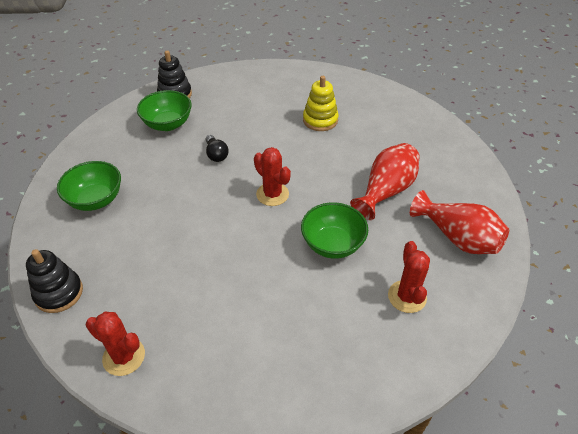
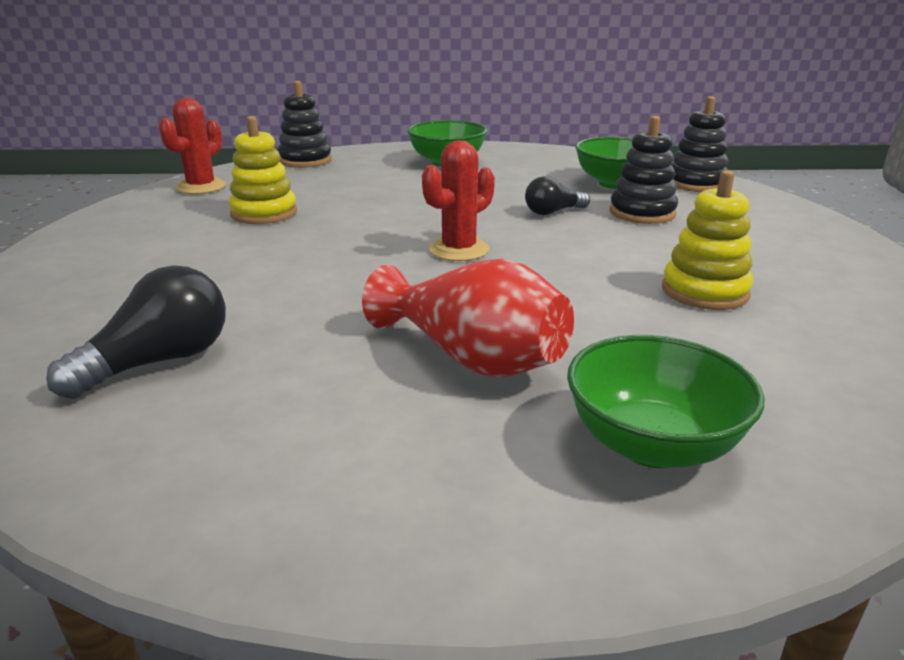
camera: 90 degrees right, 20 degrees down
(200, 296) = (264, 213): none -> yellow stacking toy
(222, 122) = (642, 213): none -> black stacking toy
(332, 244) = (325, 296): green bowl -> green bowl (652, 445)
(407, 297) = (159, 362): red cactus -> black light bulb
(457, 237) = (293, 452): red vase -> none

